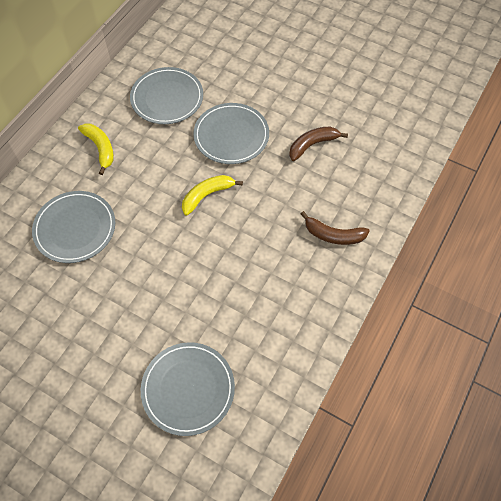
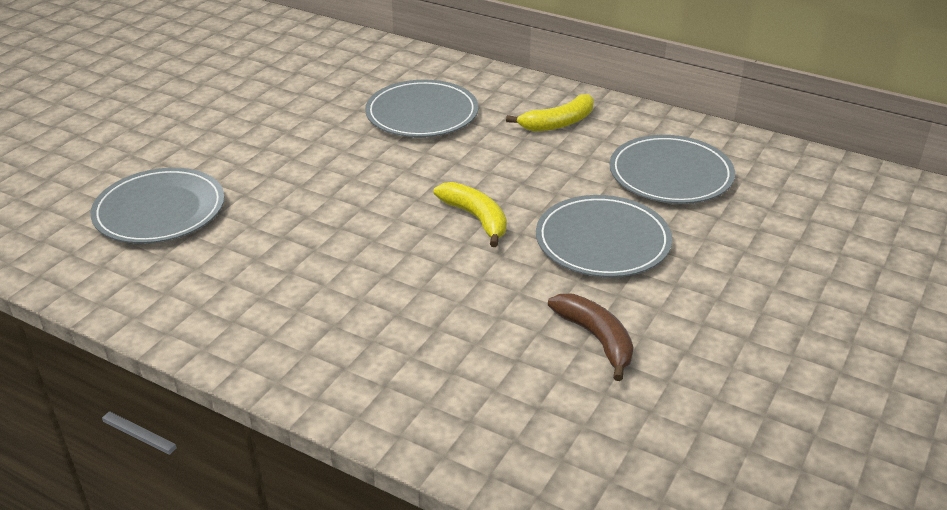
camera: 90 degrees right, 25 degrees down
(333, 235) = (389, 360): brown banana -> none

